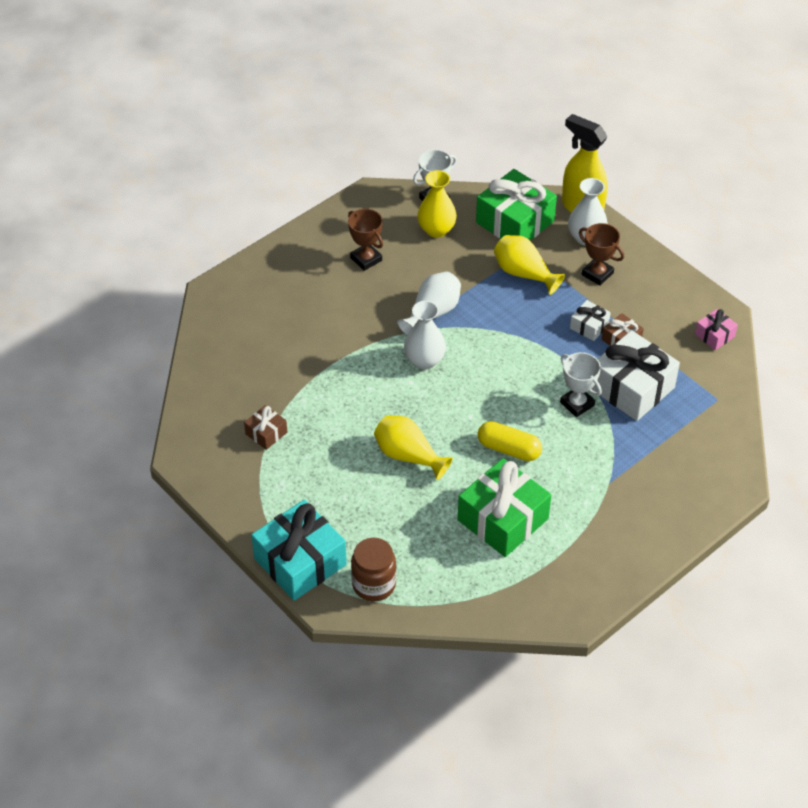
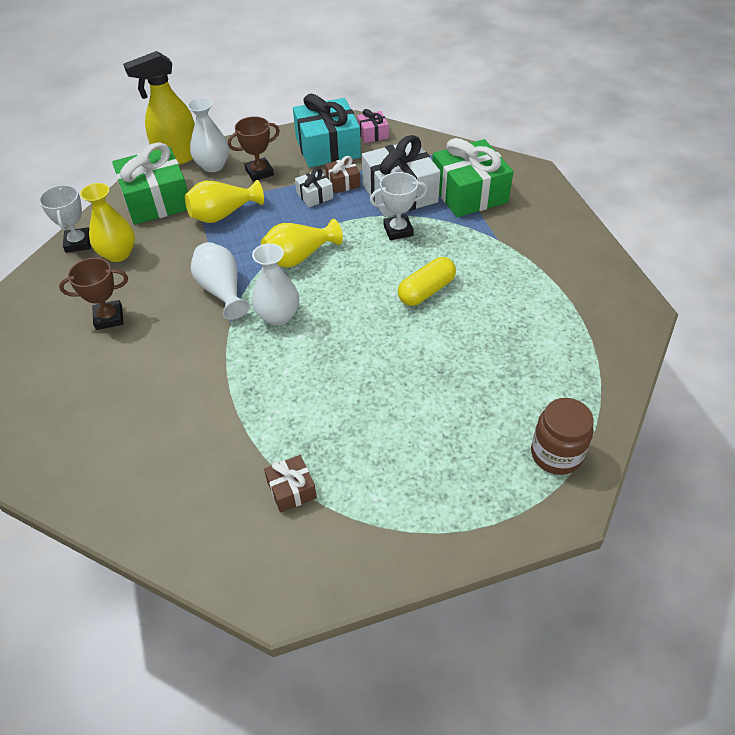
camera: 65 degrees left, 0 degrees up
(300, 561) = (499, 516): turquoise gift -> turquoise gift (328, 147)
(408, 456) = (395, 368): yellow vase -> yellow vase (299, 257)
(503, 519) = (510, 322): green gift -> green gift (469, 193)

